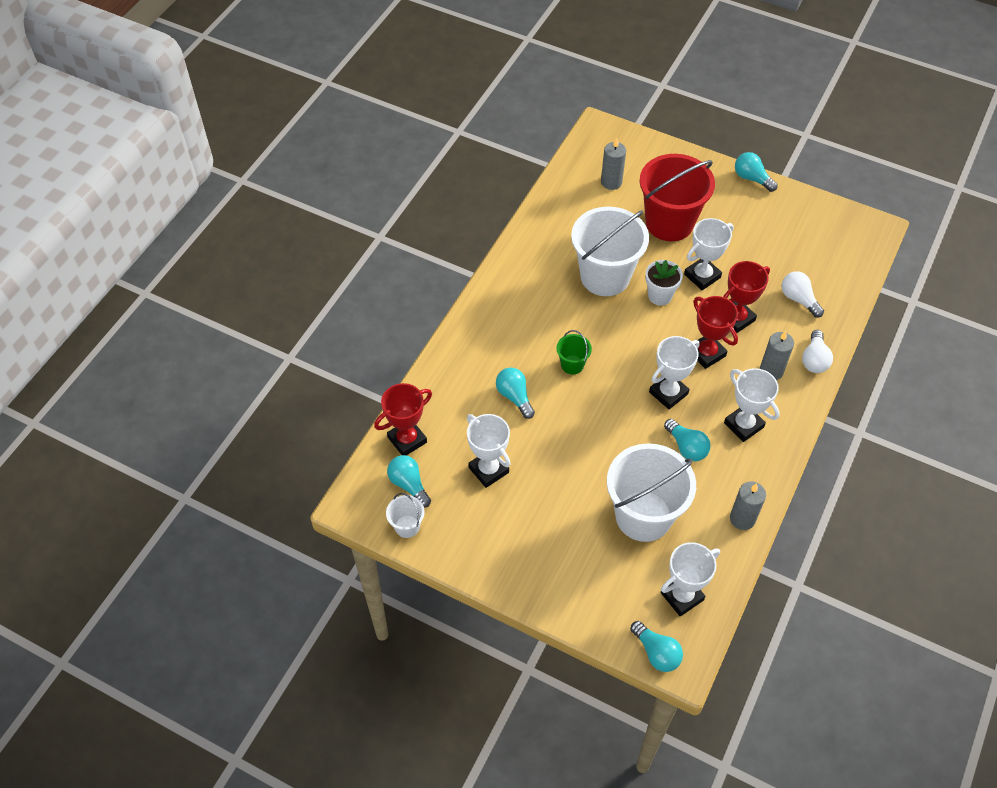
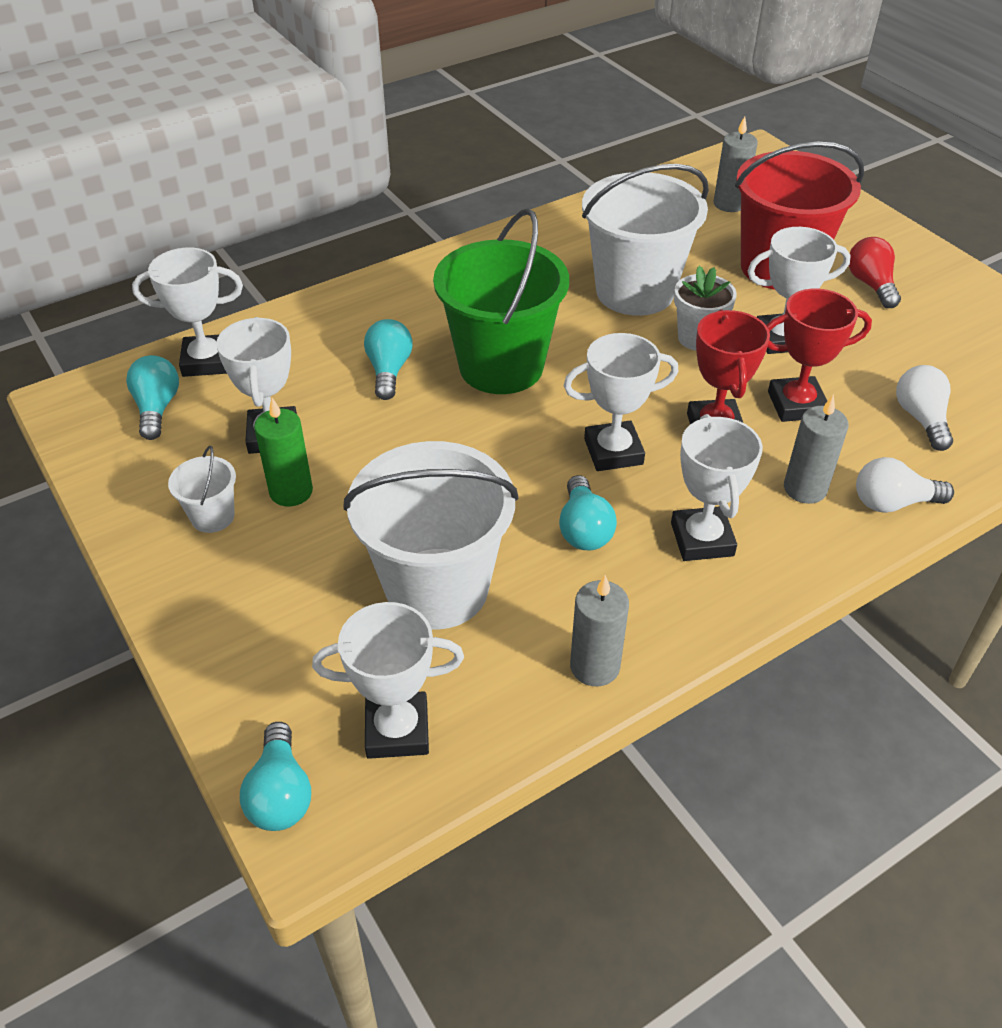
camera: 30 degrees right, 10 degrees down
(407, 440) = (206, 361): red trophy -> white trophy
(407, 526) = (105, 452): white bucket -> white bucket (213, 517)
(528, 499) = (291, 491): none -> green candle
(572, 364) = (501, 366): green bucket -> green bucket, size x2.27
(724, 214) = (871, 284): none -> red light bulb
(751, 178) = (946, 261): turquoise light bulb -> none
(814, 359) = (892, 503): white light bulb -> white light bulb turned 45 degrees clockwise

